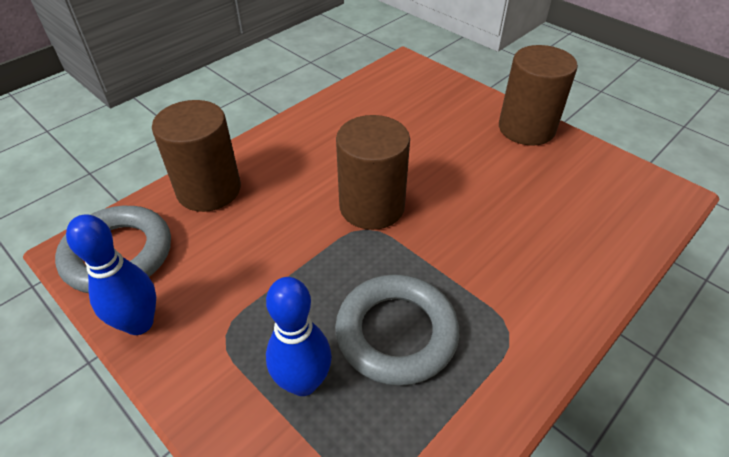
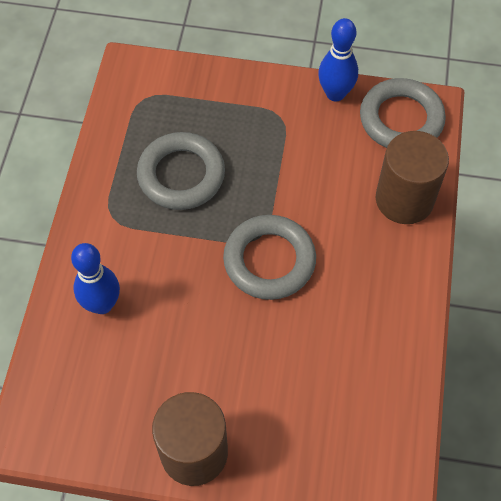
camera: 145 degrees right, 15 degrees up
(303, 382) = (213, 119): blue bowling pin -> blue bowling pin (102, 304)
(372, 206) = (269, 260): brown cylinder -> grey ring

